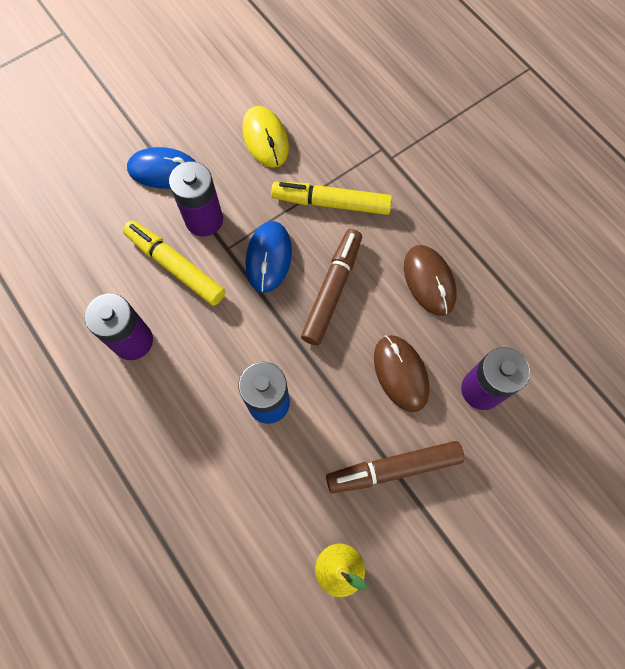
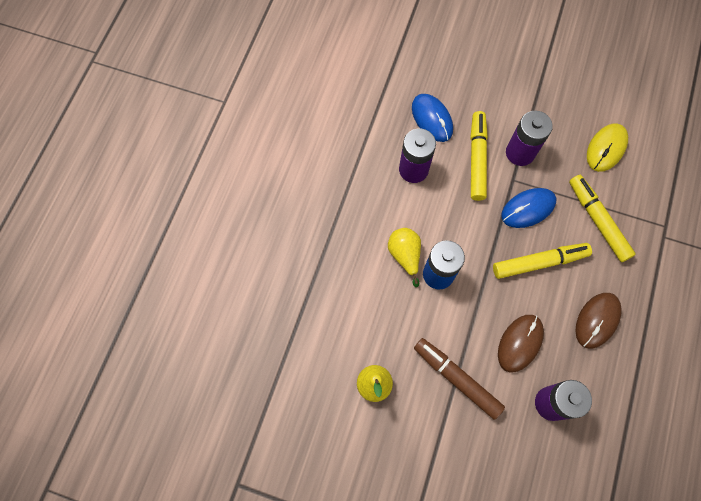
camera: 55 degrees right, 0 degrees up
(164, 170) = (531, 105): blue mouse -> blue mouse (432, 119)
(220, 423) = (404, 255): none -> yellow pear
(332, 290) = (539, 262): brown marker -> yellow marker

